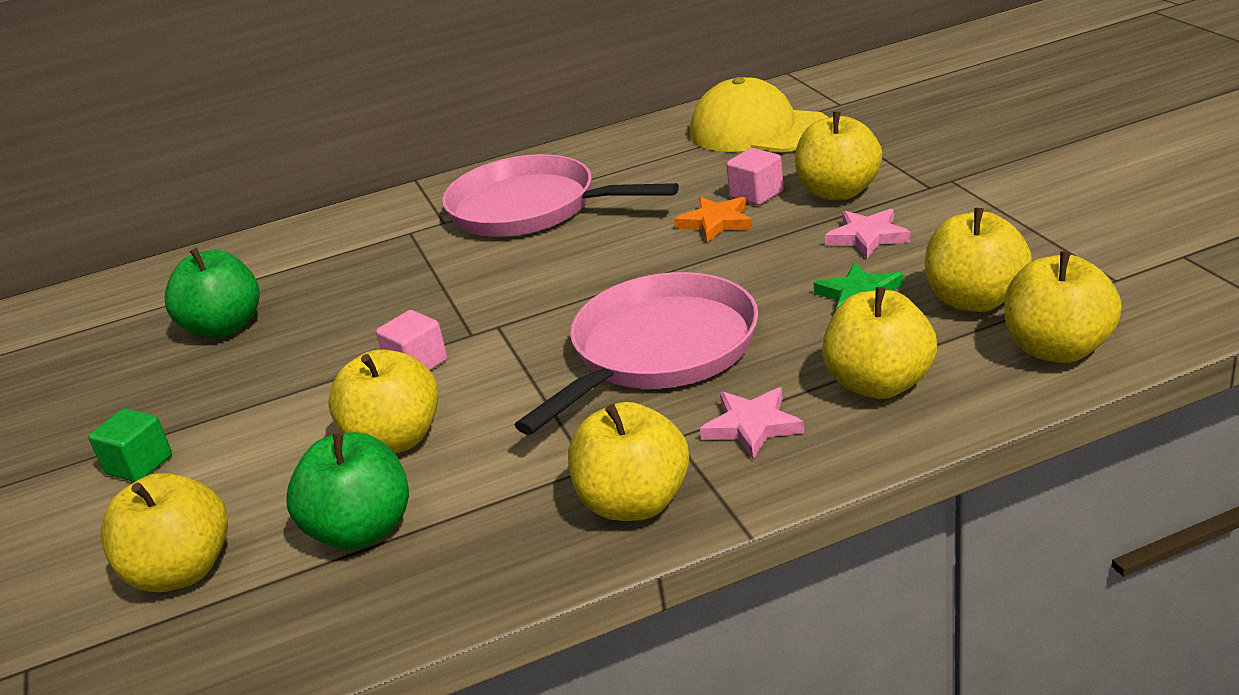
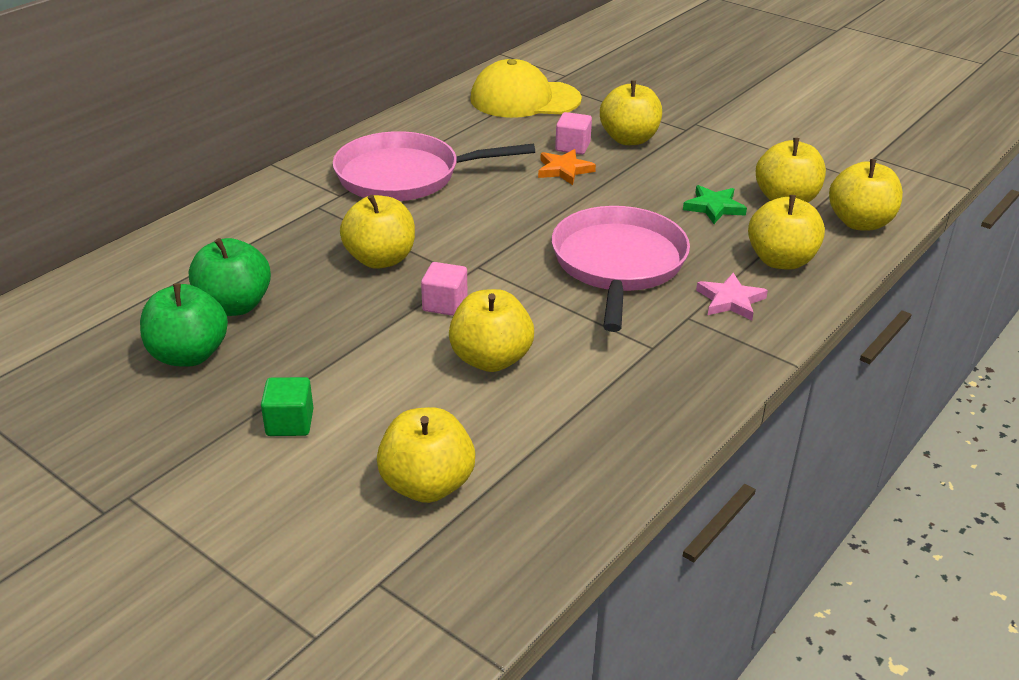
camera: 35 degrees left, 5 degrees up
(362, 530) = (537, 423): green apple -> green apple (189, 355)
(634, 503) = (706, 362): yellow apple -> yellow apple (380, 259)
(867, 237) = (679, 168): pink star -> none

